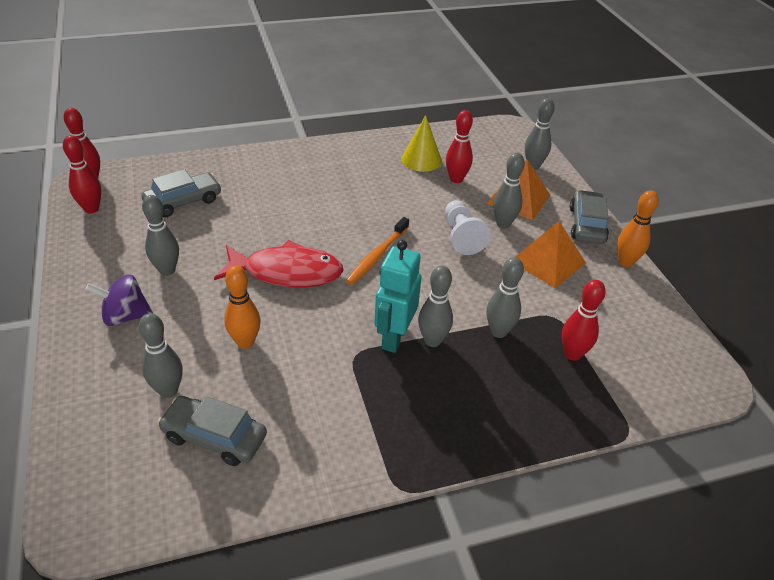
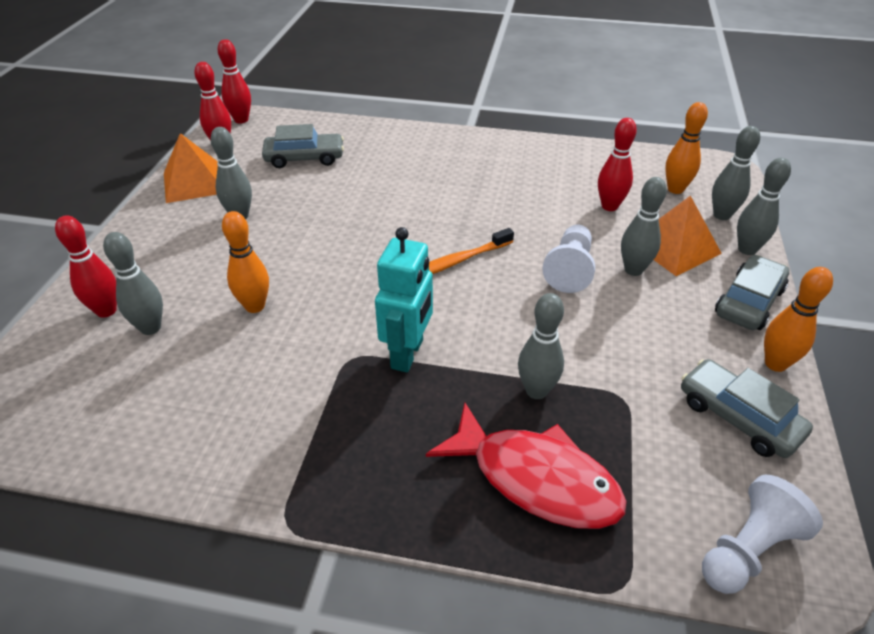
camera: 30 degrees right, 0 degrees up
(125, 316) = (171, 247): purple spinning top -> none
(214, 437) = (153, 388): grey car -> grey car (738, 417)
(286, 272) = (348, 251): red fish -> red fish (536, 479)
(394, 337) = (408, 354): turquoise robot -> turquoise robot turned 150 degrees clockwise
(421, 159) = (582, 176): yellow cone -> none
(432, 341) = (448, 373): grey bowling pin -> grey bowling pin (747, 249)
(491, 154) = (675, 189): none -> orange bowling pin
(547, 261) = (661, 330): orange pyramid -> orange pyramid (194, 182)
(572, 354) = (615, 452): red bowling pin -> red bowling pin (106, 311)
(678, 383) = (748, 549): none -> white pawn

